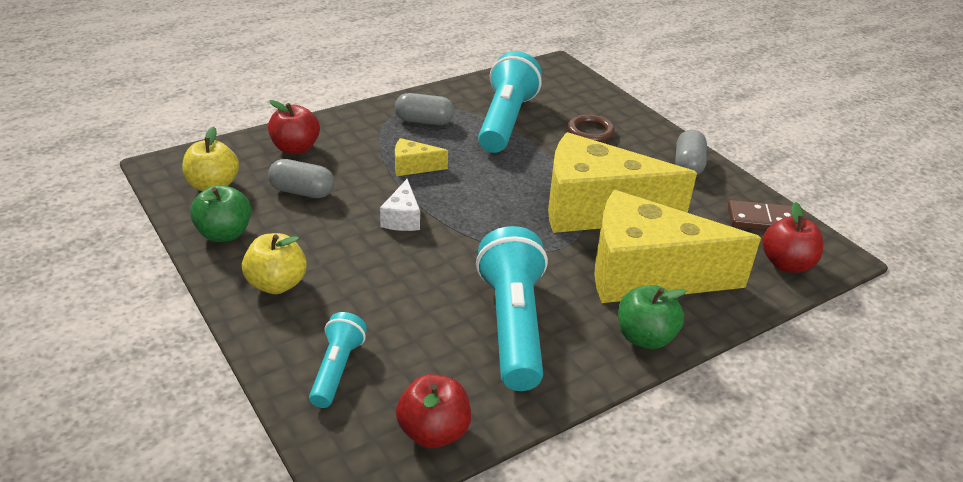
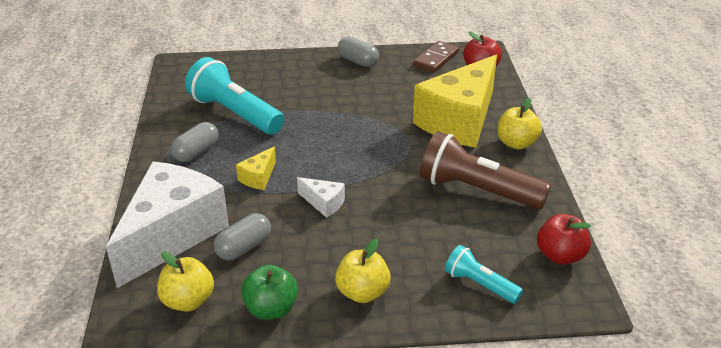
camera: 60 degrees left, 0 degrees up
(295, 148) = (171, 235): red apple -> white cheese
(513, 325) = (477, 190): turquoise flashlight -> brown flashlight
(590, 132) = (285, 83): brown ring -> none
(596, 209) = (379, 114): yellow cheese -> none
(645, 337) = (516, 143): green apple -> yellow apple

